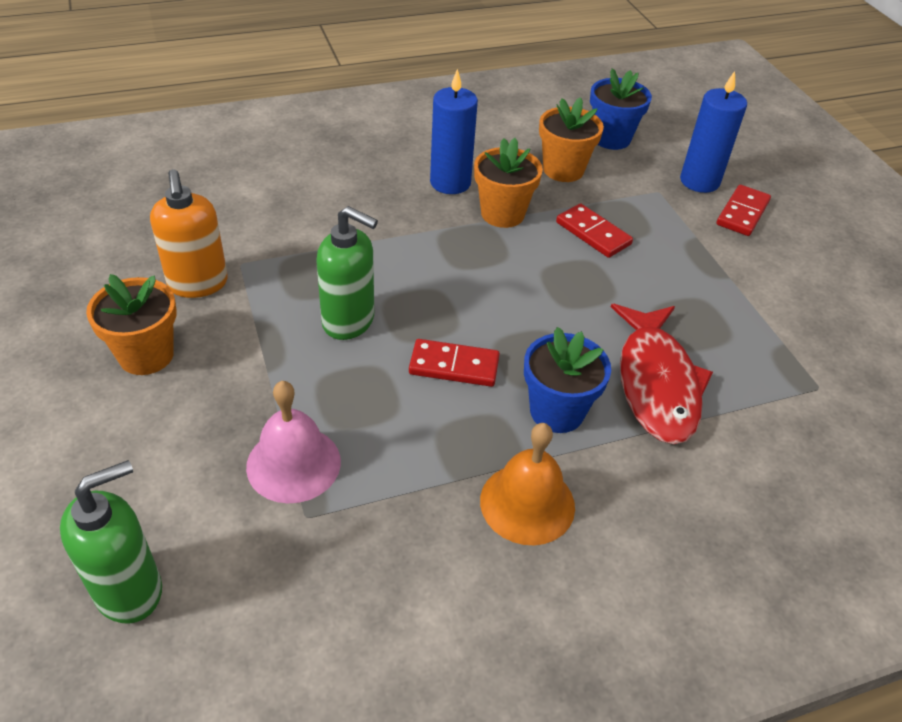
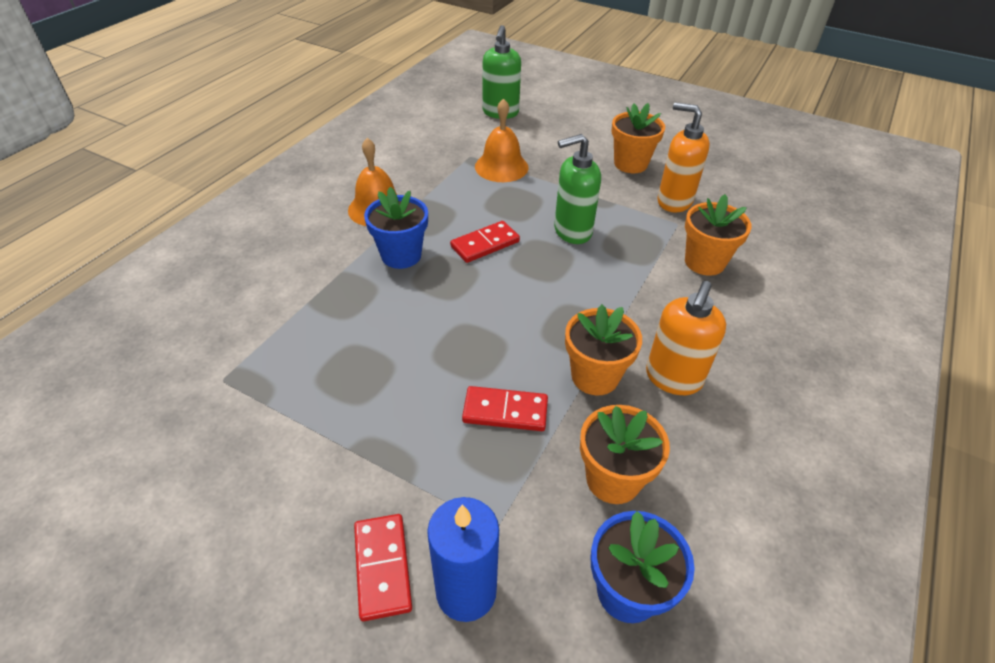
camera: 140 degrees right, 0 degrees up
(286, 223) = (704, 262): none -> orange flower pot
(293, 463) = (501, 167): pink bell -> orange bell
(450, 183) = (673, 378): blue candle -> orange soap dispenser
(656, 383) = (351, 308): red fish -> none

